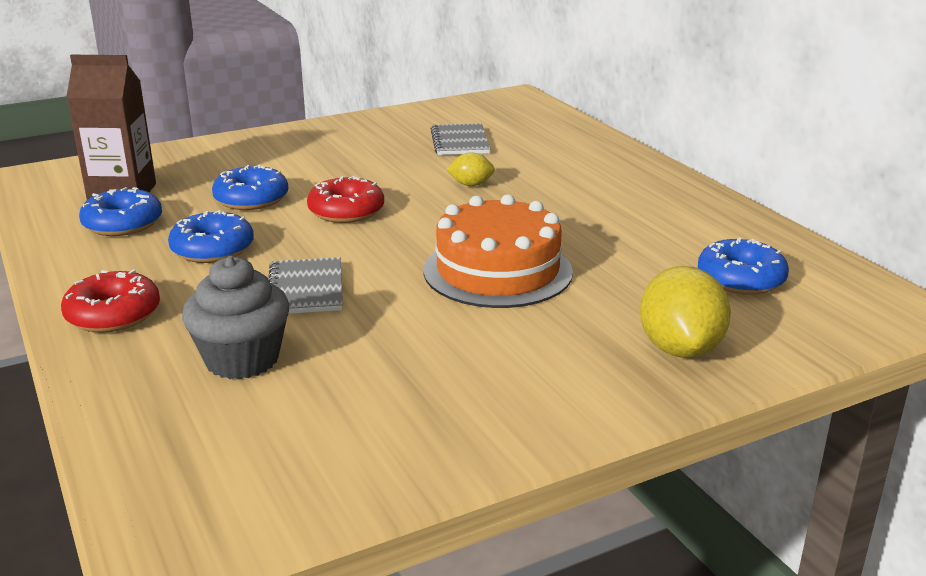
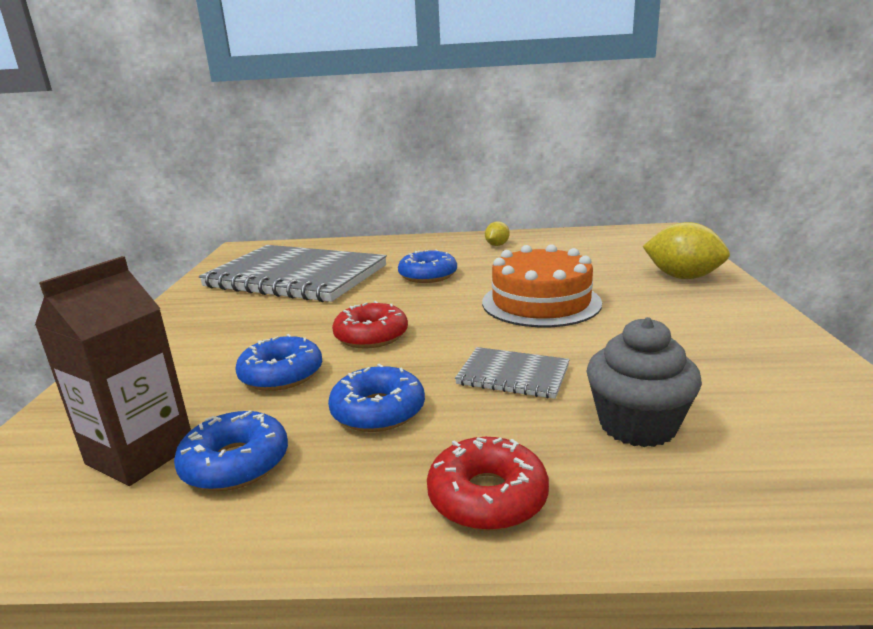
camera: 60 degrees left, 5 degrees down
(460, 142) = (296, 277): grey notebook -> grey notebook, size x2.31
(471, 185) = (383, 286): yellow lemon -> yellow lemon (497, 245)
(740, 279) = (602, 250): blue donut -> blue donut (428, 275)

